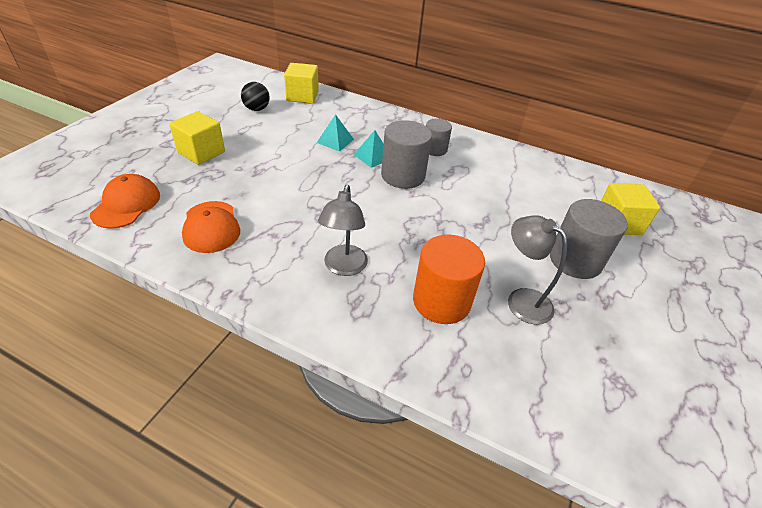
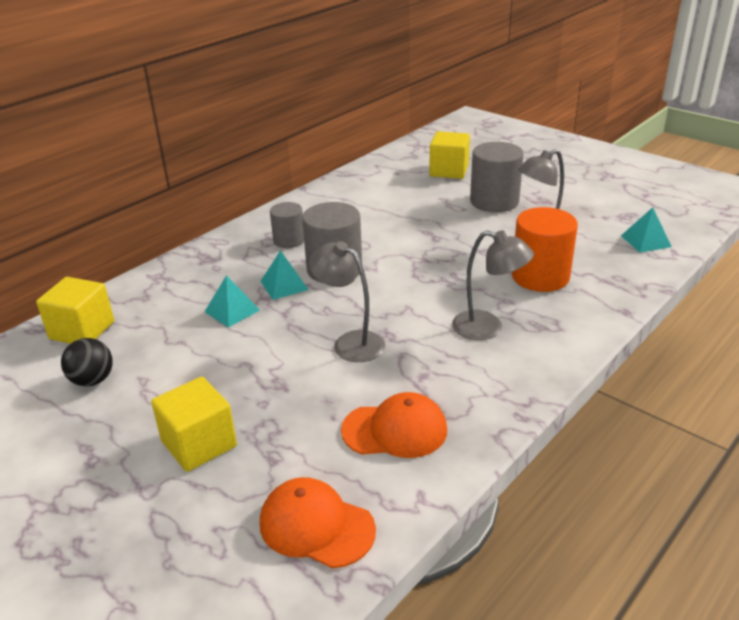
camera: 70 degrees left, 10 degrees down
(309, 195) = (350, 342): none -> grey lamp
(566, 402) = (645, 241): none -> turquoise pyramid

